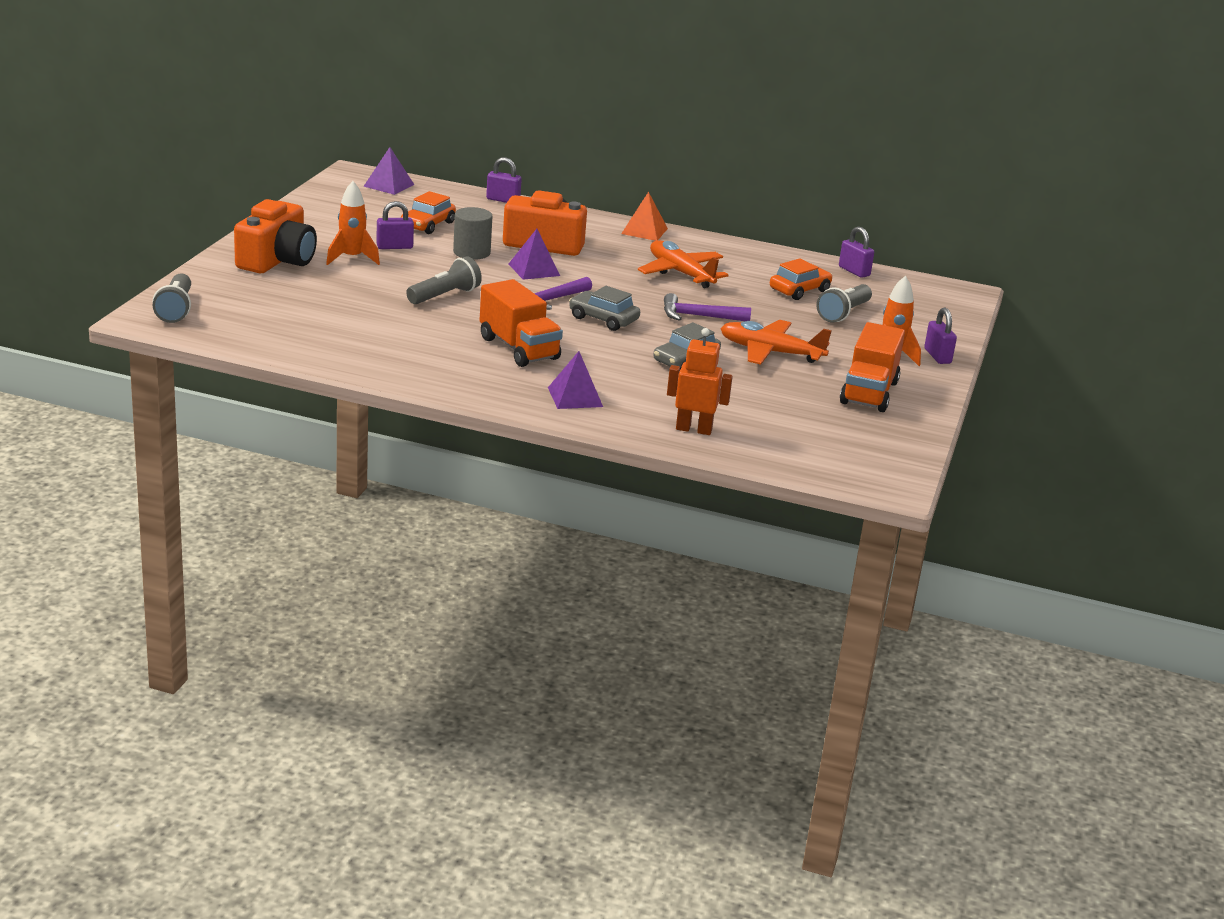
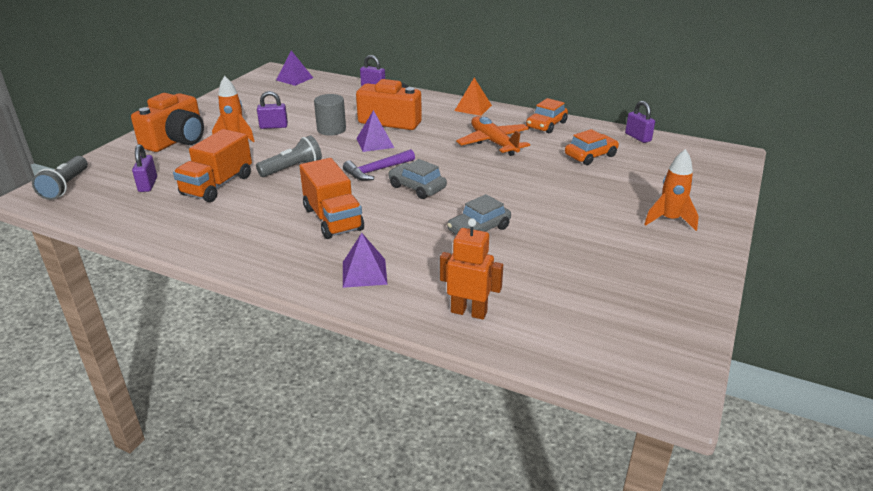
camera: 10 degrees right, 5 degrees up
(427, 225) = (308, 108): orange car -> orange car (546, 125)
(699, 316) = (500, 183): purple hammer -> none
(770, 352) = (558, 218): orange plane -> none
(843, 313) = (627, 177): grey flashlight -> none
(869, 393) = (648, 263): orange truck -> orange truck (217, 185)
(937, 356) = (713, 219): purple padlock -> purple padlock (148, 185)

